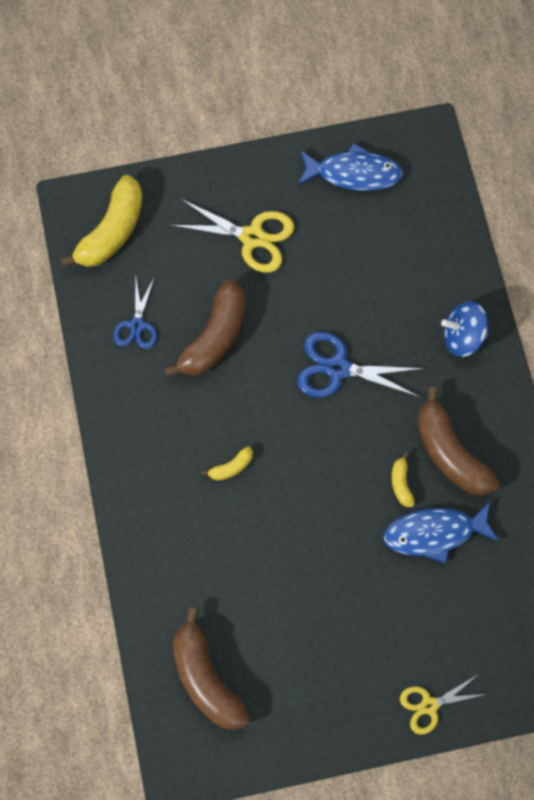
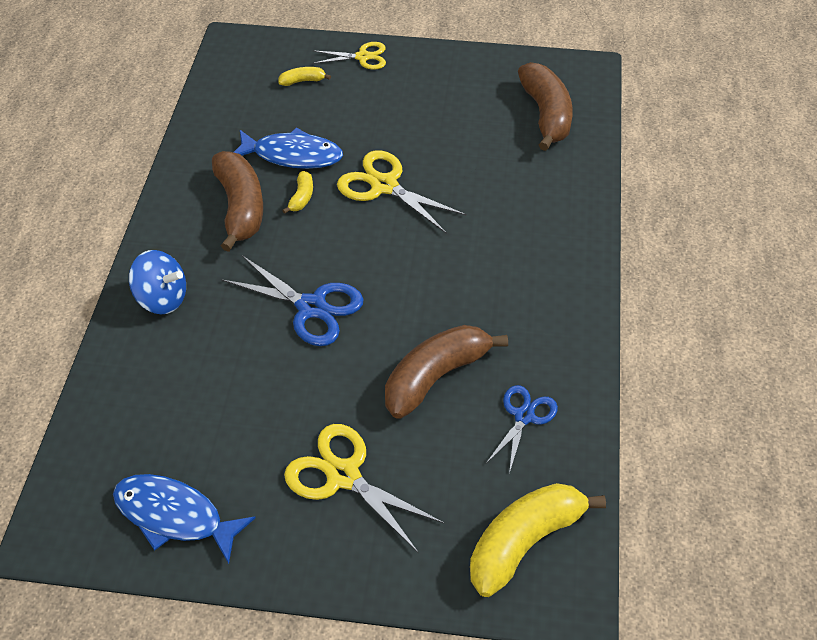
camera: 160 degrees left, 20 degrees down
(231, 467) = (464, 253): yellow banana -> yellow banana (303, 81)
(331, 523) = (384, 186): none -> yellow scissors

